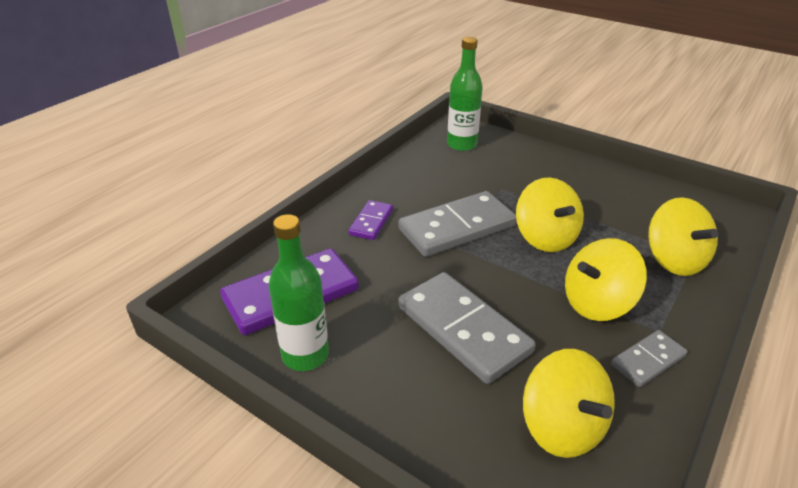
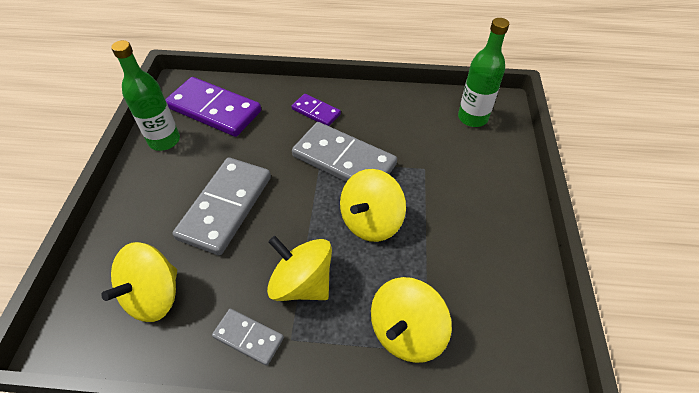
camera: 60 degrees right, 15 degrees up
(371, 222) = (316, 112): purple domino -> purple domino turned 45 degrees clockwise

